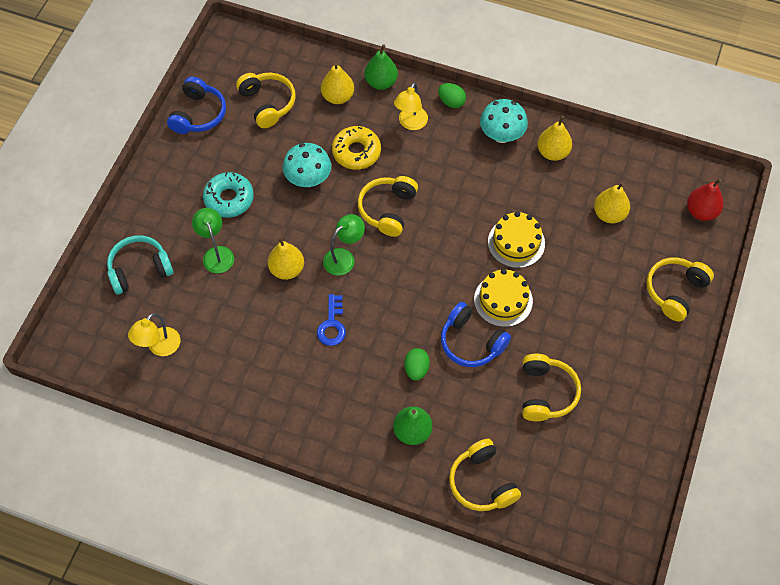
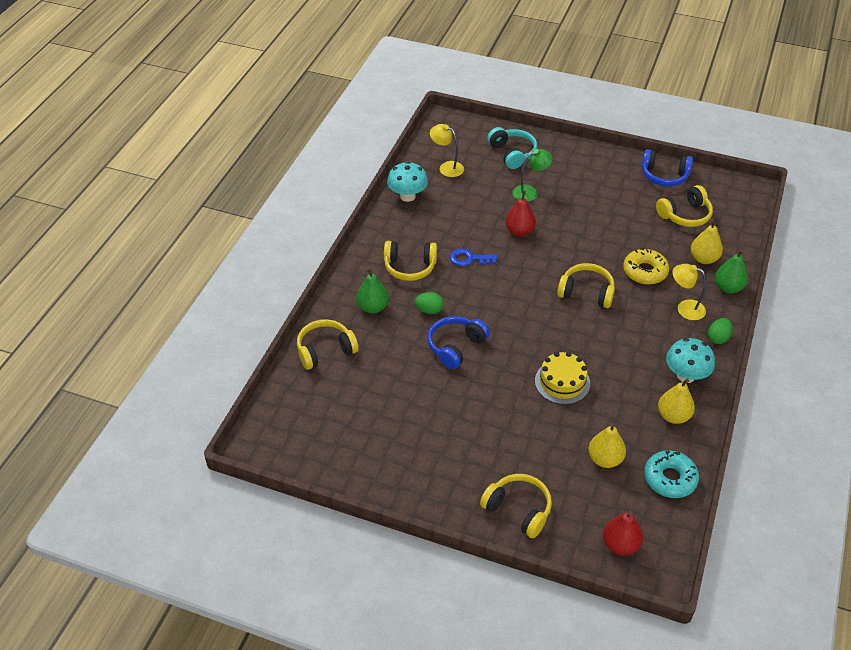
camera: 90 degrees right, 15 degrees down
(229, 199) = (583, 196): turquoise donut -> turquoise donut (670, 479)
(287, 269) = (519, 231): yellow pear -> red pear
(308, 179) = (610, 242): turquoise mushroom -> turquoise mushroom (407, 196)
(344, 257) = (534, 265): green lamp -> none
(503, 300) = (499, 370): yellow cake -> none
(545, 393) = (406, 397): yellow headphones -> yellow headphones (410, 267)

